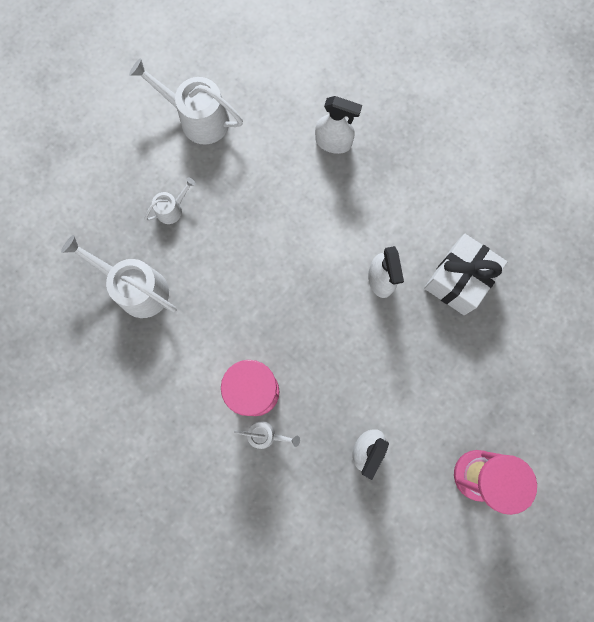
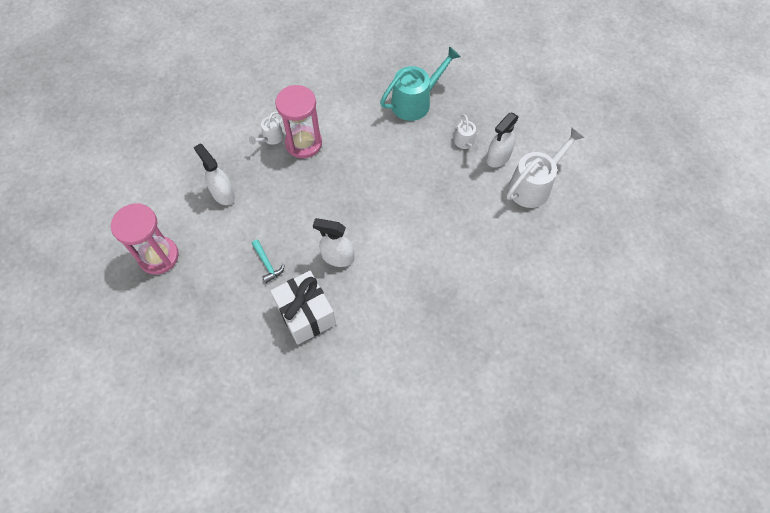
camera: 115 degrees right, 15 degrees down
(136, 289) = (415, 102): white watering can -> turquoise watering can
(333, 142) = (470, 274): white spray bottle -> white spray bottle (498, 157)
(425, 349) = (267, 264): none -> turquoise hammer

